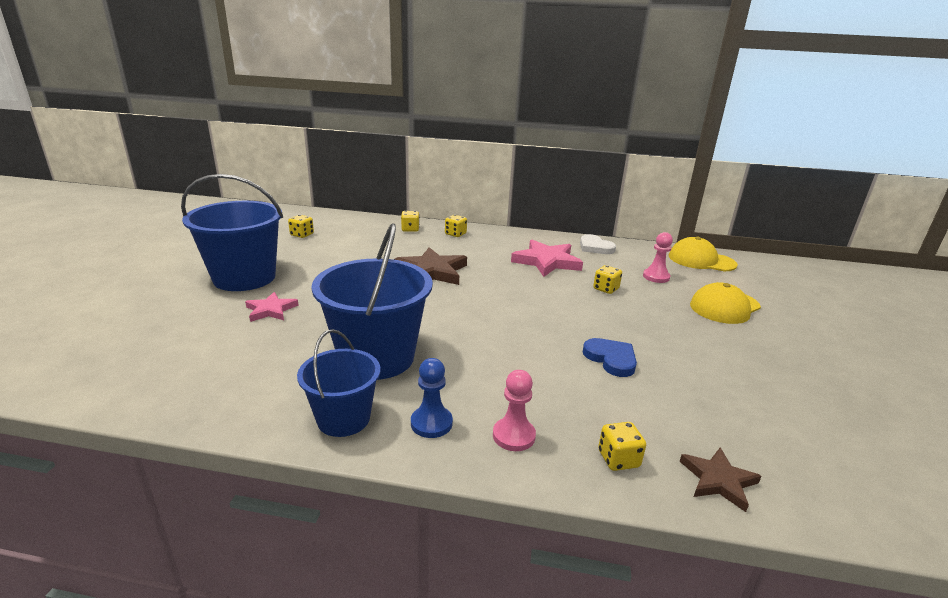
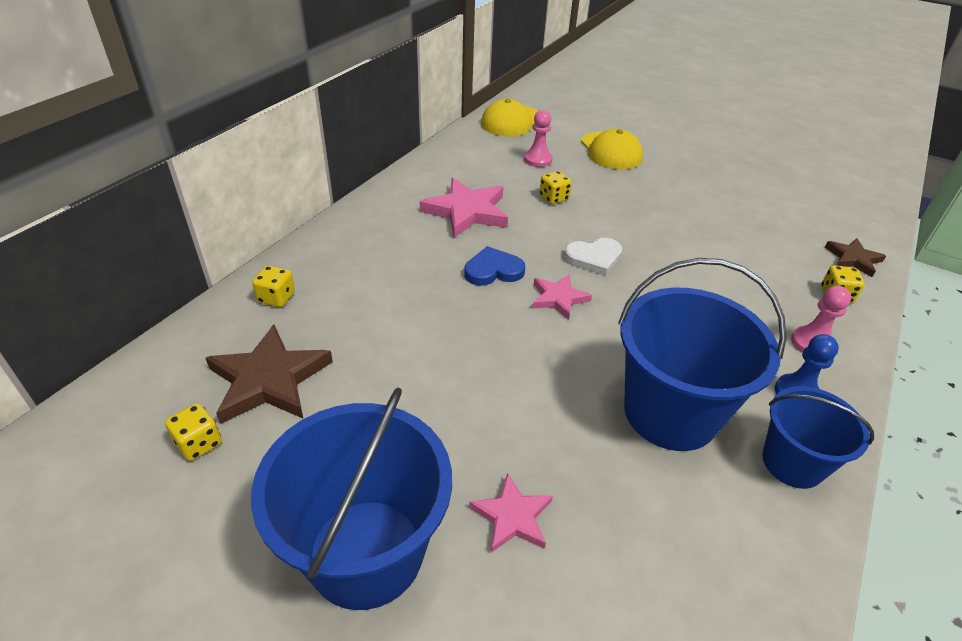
camera: 70 degrees left, 15 degrees up
(431, 271) = (450, 312): brown star -> brown star (269, 380)
(455, 234) = (330, 257): yellow dice -> none
(475, 304) = (558, 298): none -> pink star
(595, 247) = (444, 166): white heart -> white heart (594, 258)
(611, 359) = (692, 246): blue heart -> blue heart (493, 270)

